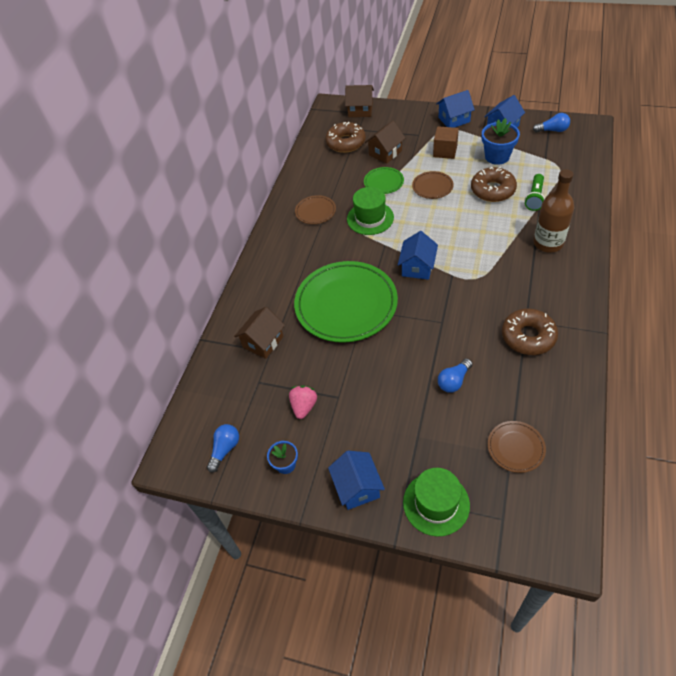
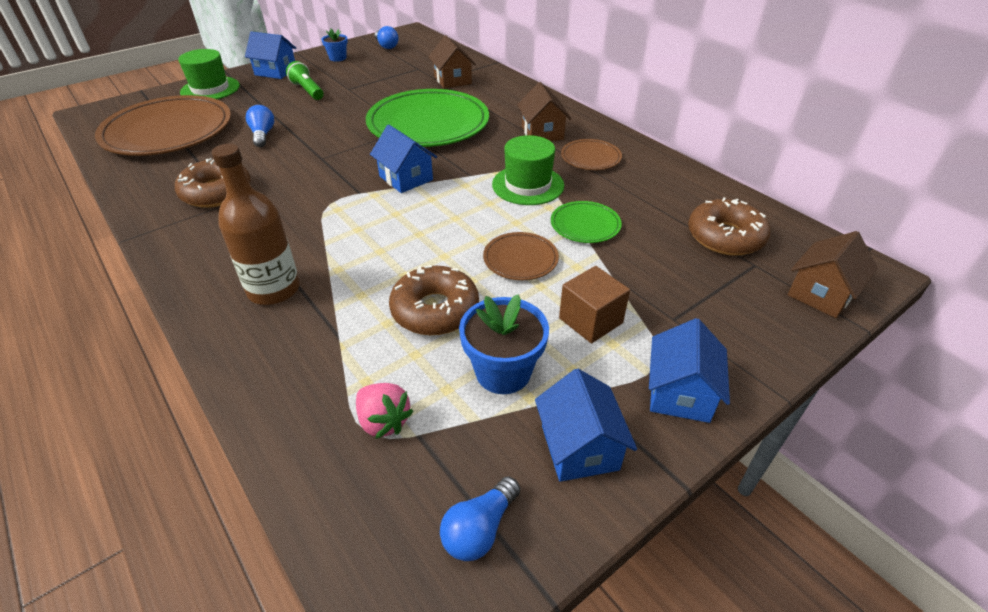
camera: 120 degrees right, 10 degrees down
(304, 406) = (366, 75): pink strawberry -> pink strawberry (383, 421)
(385, 153) = (656, 259): brown house -> brown house (542, 133)
(515, 448) = (168, 131): brown plate -> brown plate, size x2.20
(535, 198) = (357, 341): green flashlight -> green flashlight (307, 90)

